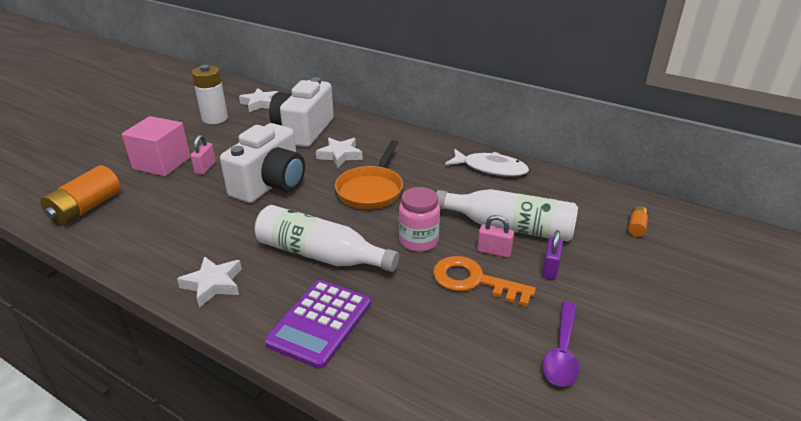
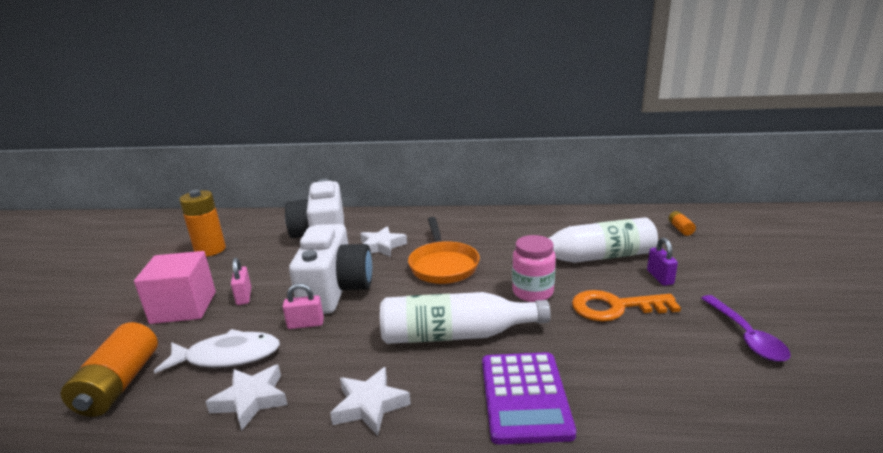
camera: 25 degrees left, 10 degrees down
(215, 118) = (210, 250): white battery -> orange battery
(260, 103) = (250, 225): white star -> white star (251, 400)
(490, 168) = (527, 220): white fish -> white fish (228, 356)
(494, 251) = (603, 279): pink padlock -> pink padlock (305, 324)

